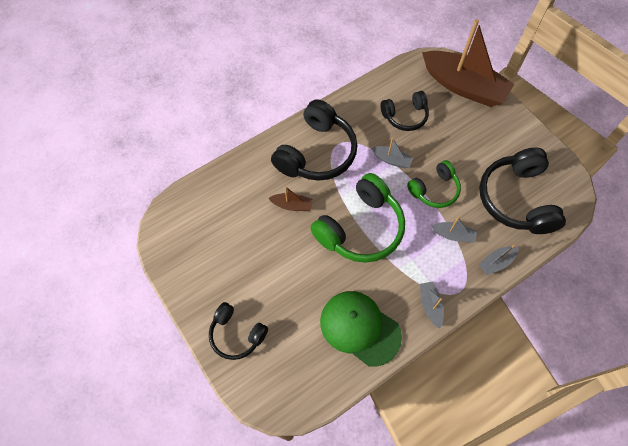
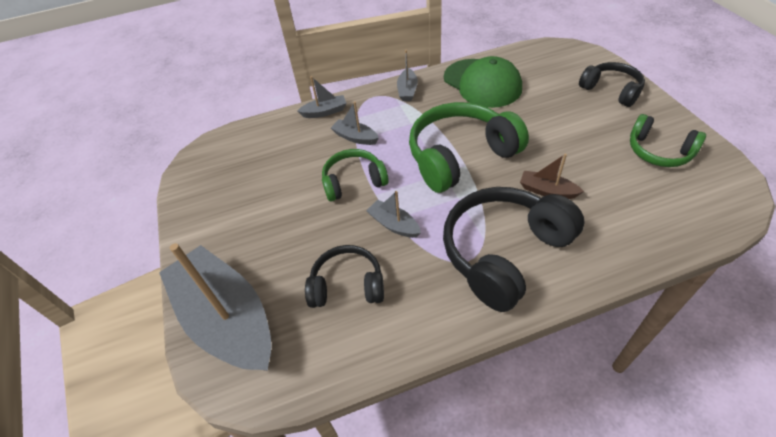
camera: 160 degrees left, 15 degrees down
(207, 258) = (658, 151): none -> green headphones
(463, 86) = (227, 319): brown boat -> grey boat
(516, 199) = (264, 159): black headphones -> none

